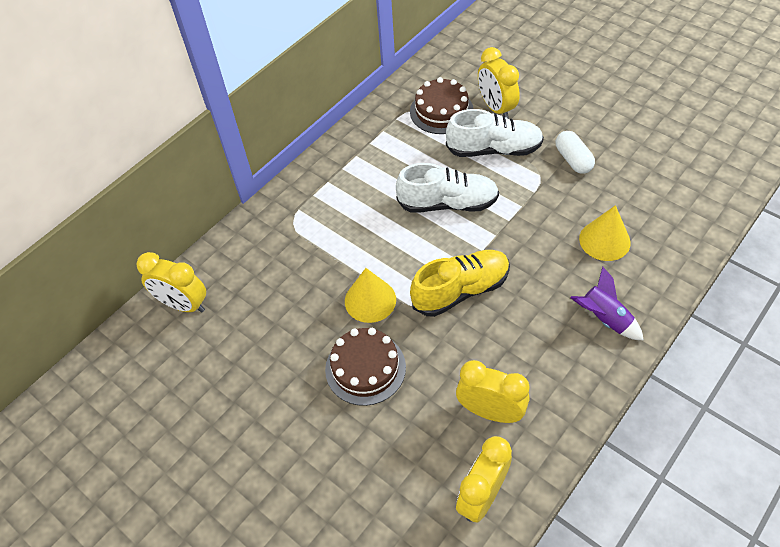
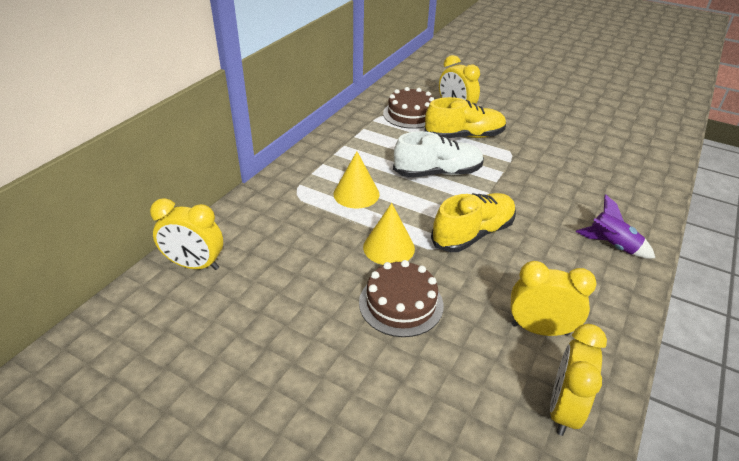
camera: 15 degrees left, 15 degrees down
(494, 149) = (464, 136): white shoe -> yellow shoe
(573, 160) = (533, 140): white capsule -> none
(604, 240) = (584, 190): yellow cone -> yellow cone (356, 194)

